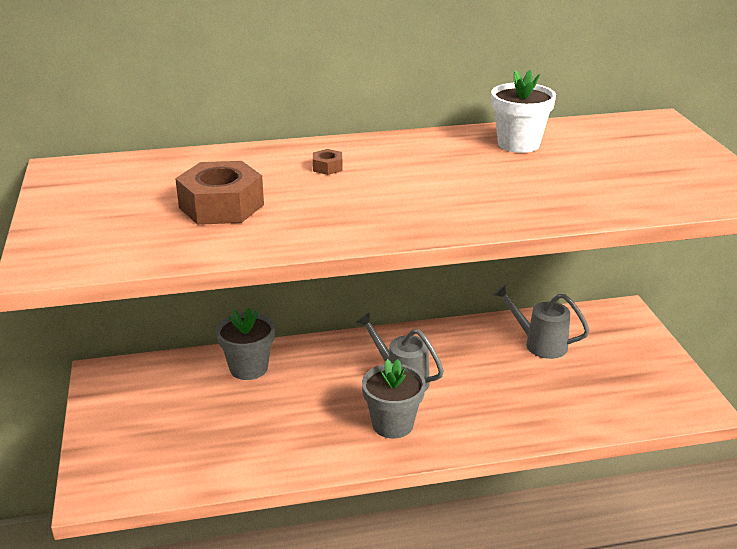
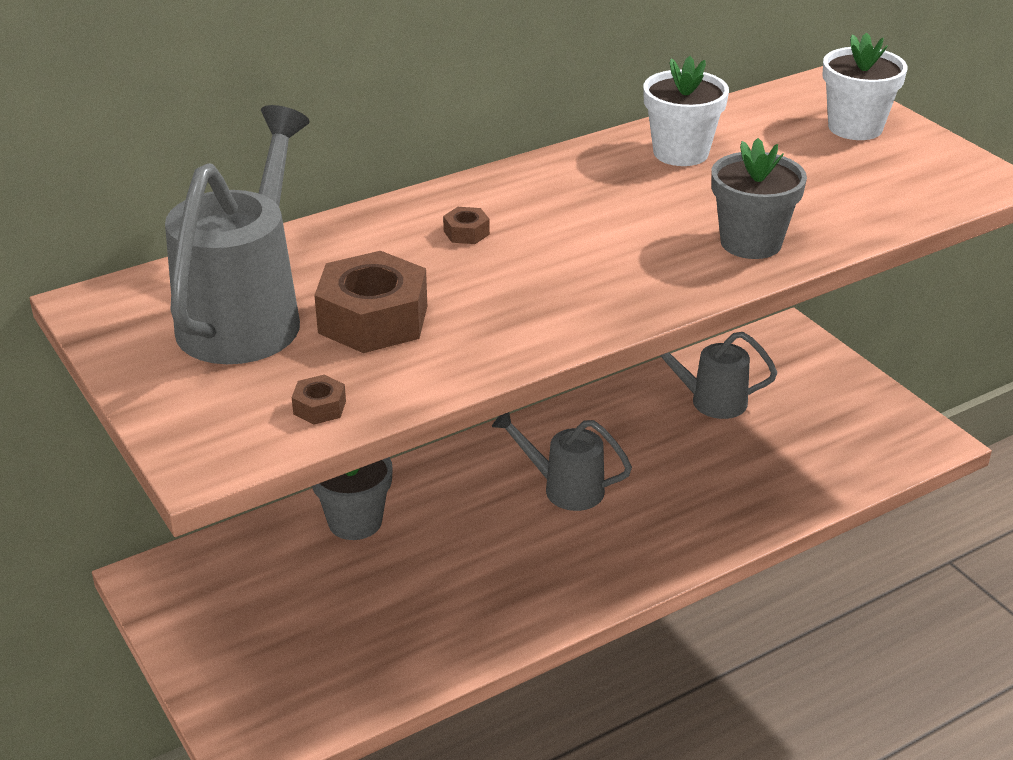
camera: 20 degrees left, 5 degrees up
(140, 250) = (319, 407): none -> brown nut
(143, 190) = (246, 316): none -> grey watering can
(392, 424) = (587, 552): grey flower pot -> grey flower pot (751, 243)
(665, 147) = (855, 127): none -> white flower pot

